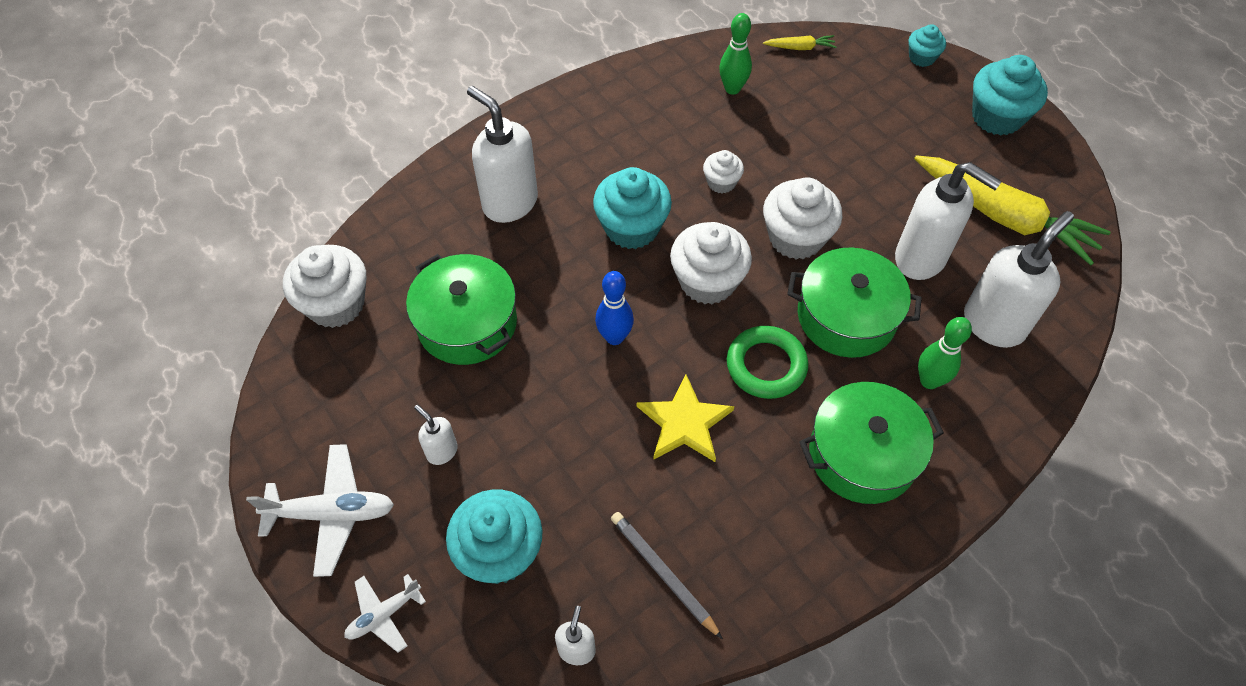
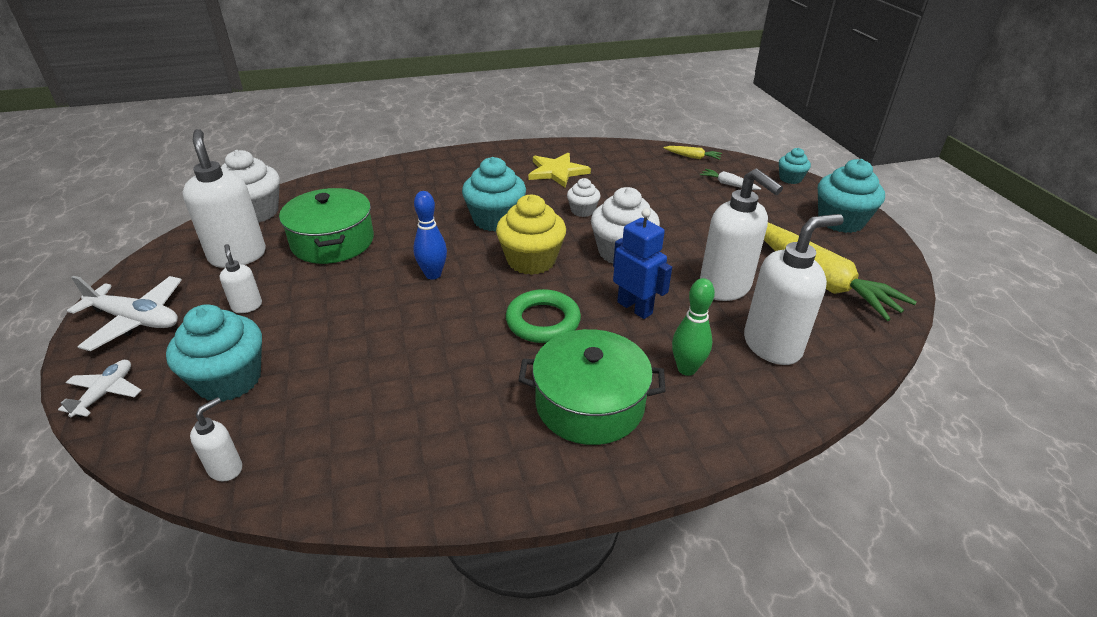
camera: 20 degrees right, 20 degrees down
(384, 614) = (105, 393): white plane -> white plane turned 120 degrees clockwise
(509, 202) = (418, 189): white soap dispenser -> white soap dispenser (238, 256)
(663, 573) = (346, 436): grey pencil -> none
(684, 422) = (447, 339): yellow star -> yellow star (557, 172)
(707, 281) = (531, 260): white cupcake -> yellow cupcake
(732, 89) = (626, 167): green bowling pin -> none
(846, 316) = (635, 308): green pot -> blue robot
(859, 88) = (728, 184): none -> white carrot

